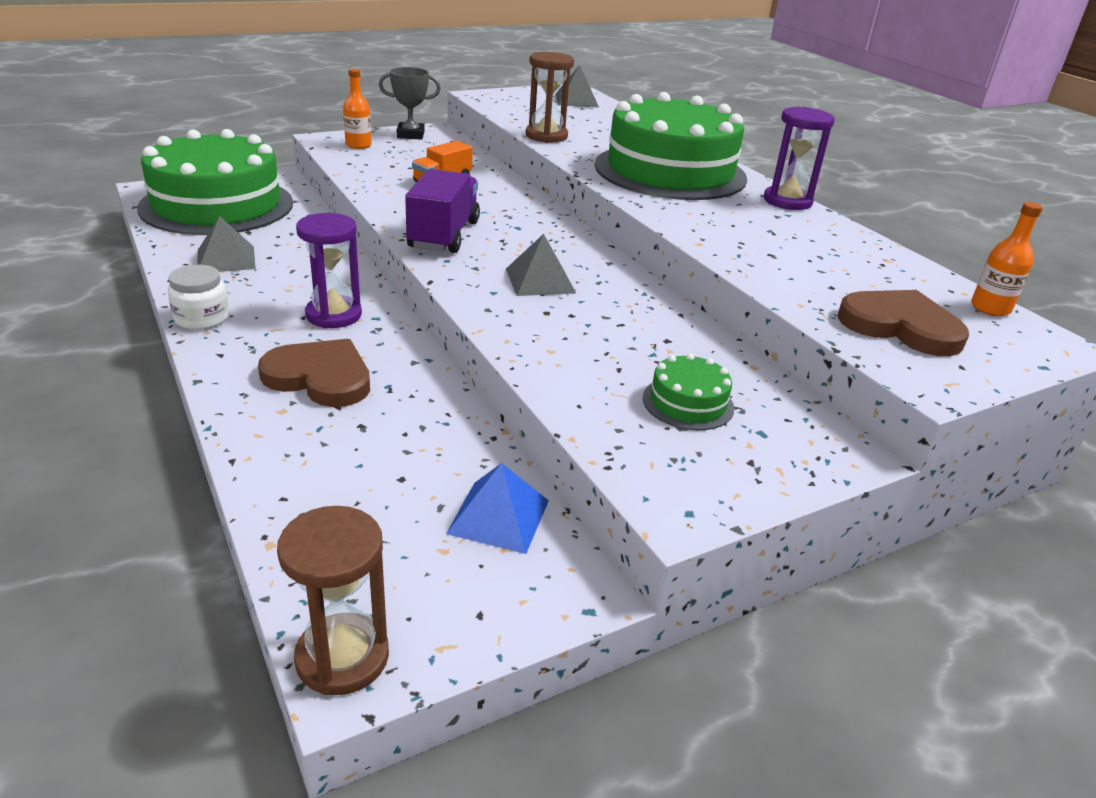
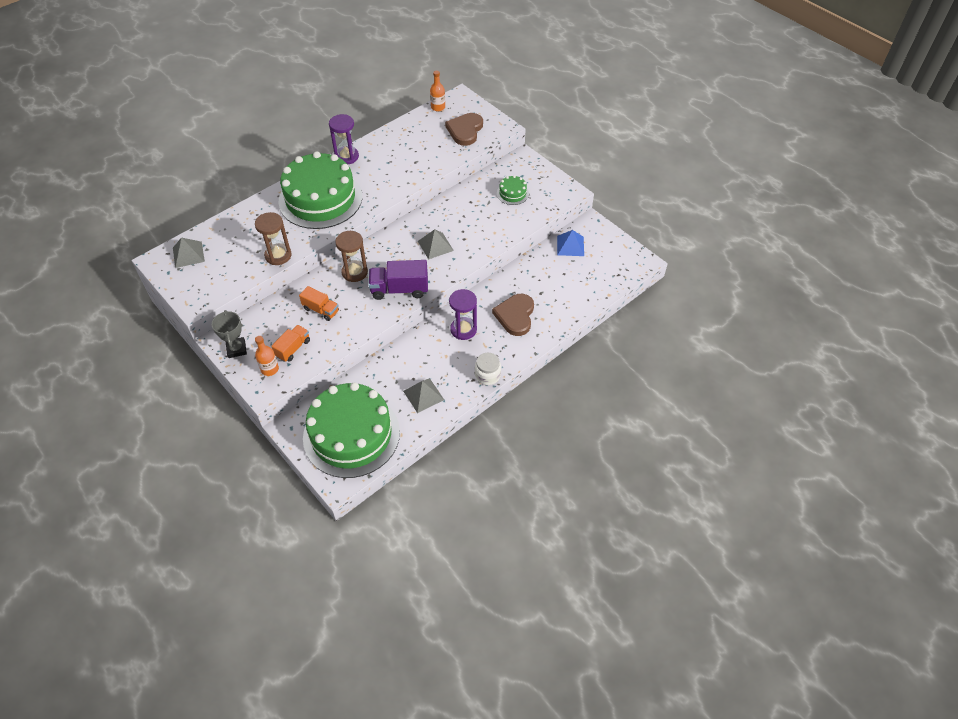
camera: 100 degrees left, 20 degrees up
(342, 657) = (639, 264): brown hourglass -> brown hourglass (354, 272)
(382, 159) = (293, 348): none -> orange truck

